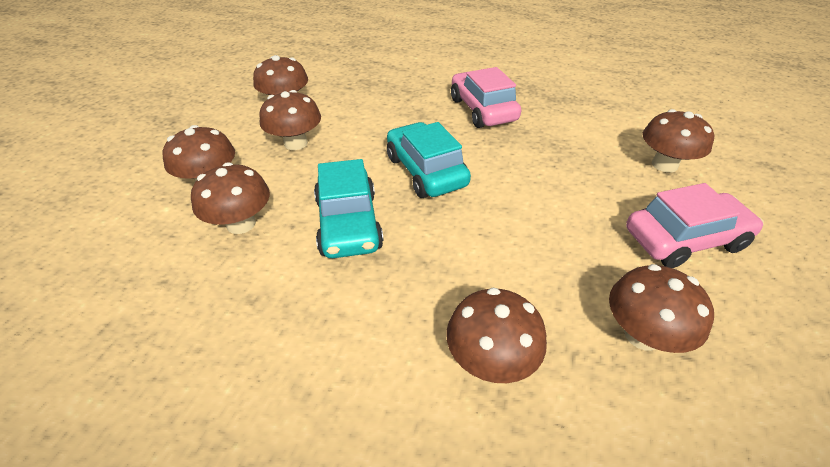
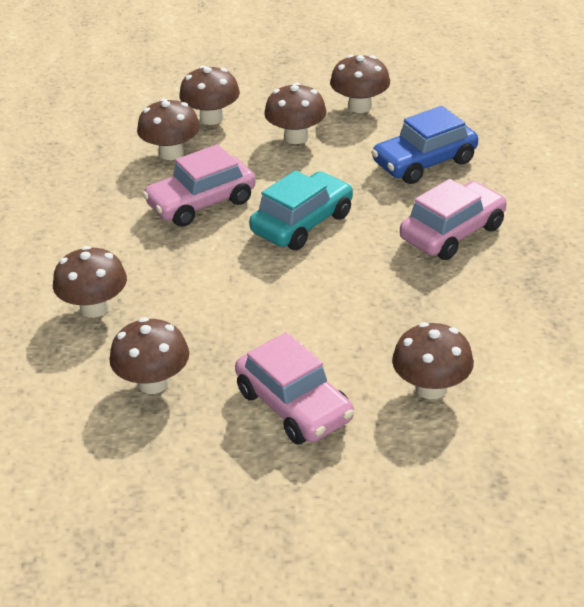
camera: 70 degrees right, 5 degrees down
(348, 223) = (201, 203): turquoise car -> pink car
(388, 98) = (424, 162): none -> blue car

